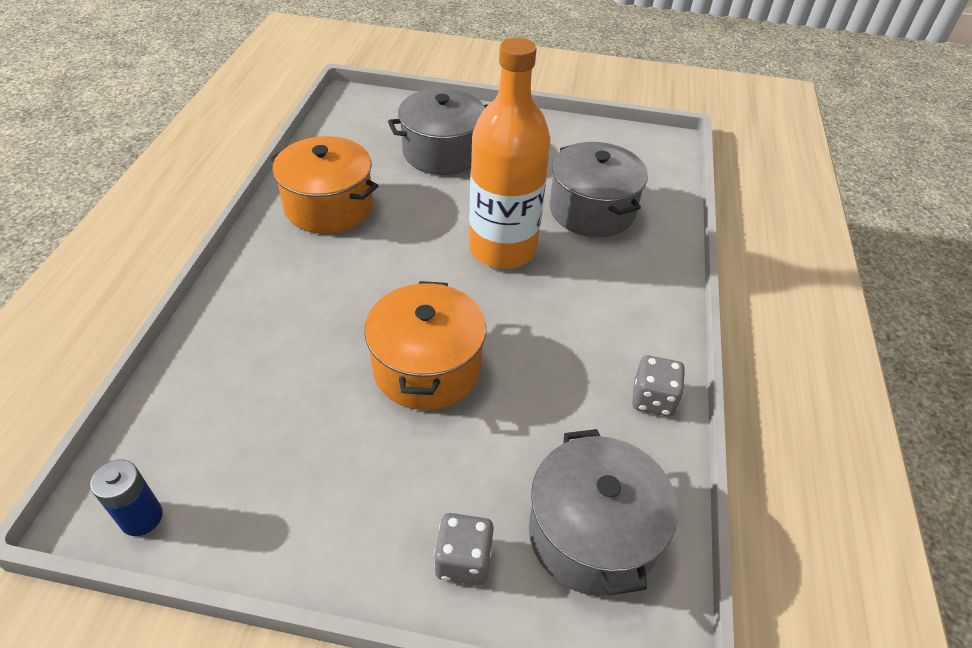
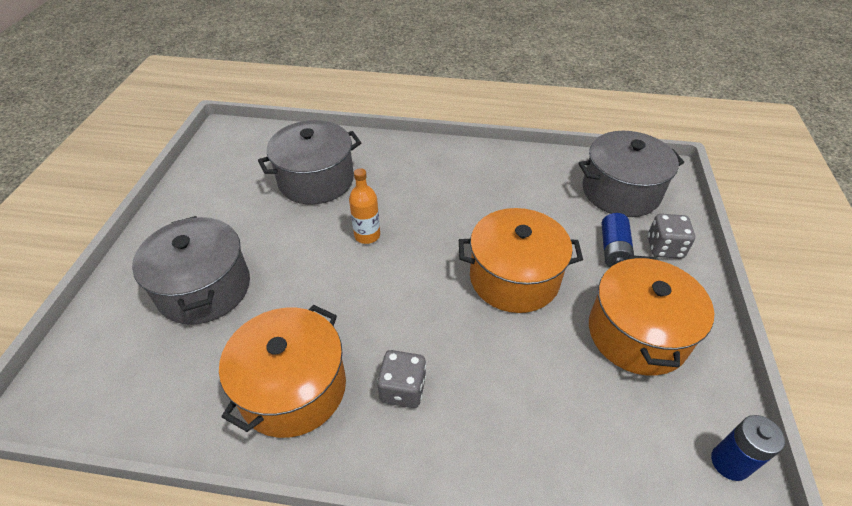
camera: 90 degrees left, 0 degrees up
(322, 476) = (637, 333): none -> orange pot
(464, 488) = (613, 250): none -> blue battery
(502, 249) = (367, 235): orange bottle -> orange bottle, size x0.42
(653, 399) = (513, 161): grey dice -> grey dice (403, 389)

